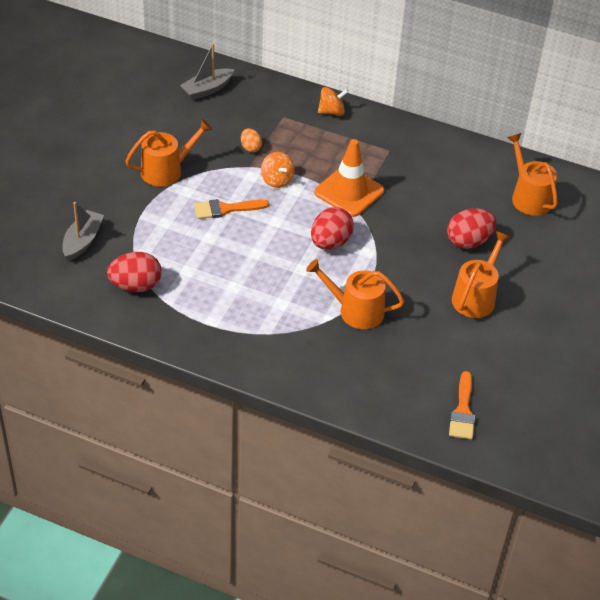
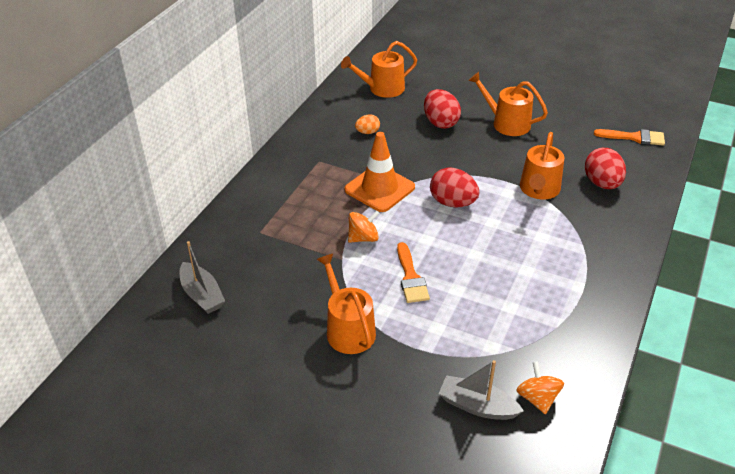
camera: 85 degrees left, 5 degrees down
(136, 286) = (541, 351): red egg -> red egg (602, 183)
(250, 148) = (310, 258): orange egg -> orange egg (367, 132)
(331, 112) = (256, 196): orange spinning top -> orange spinning top (537, 398)

